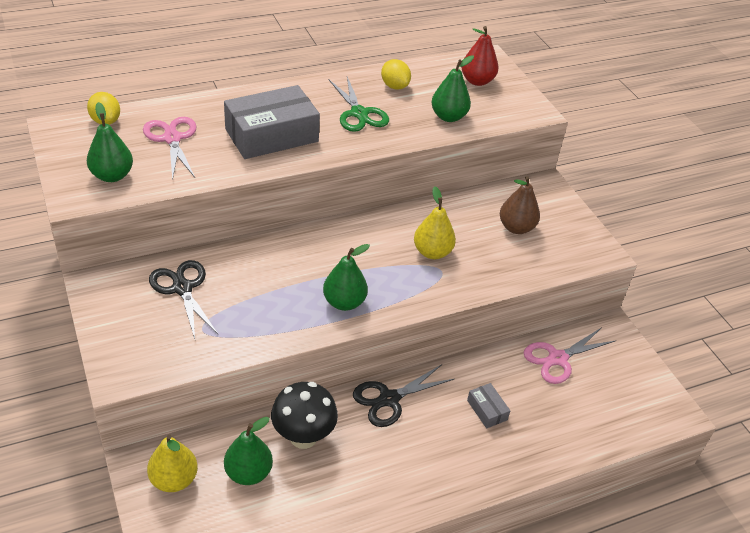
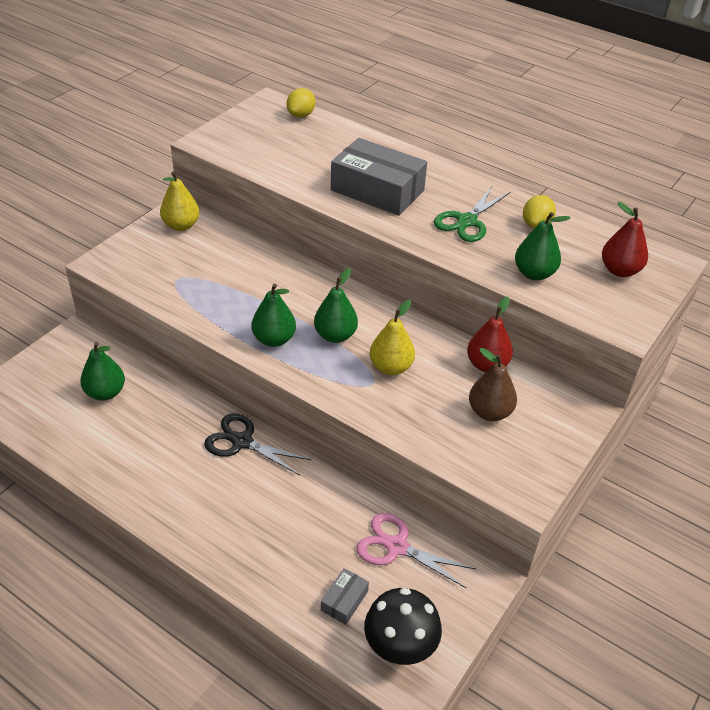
camera: 60 degrees right, 0 degrees up
(112, 176) = (244, 144): green pear -> green pear (335, 335)
(172, 139) = (315, 149): pink scissors -> none
(174, 479) = (73, 357): yellow pear -> yellow pear (181, 225)
(182, 288) = (210, 250): black scissors -> none
(303, 437) = (162, 407): black mushroom -> black mushroom (399, 649)
(468, 203) = (487, 365): none -> red pear
(487, 410) = (283, 515): grey box -> grey box (344, 601)

